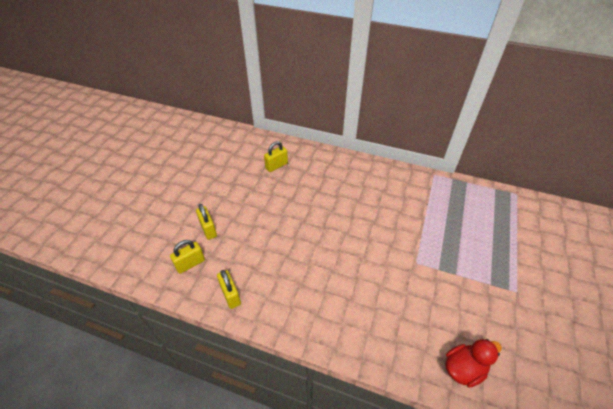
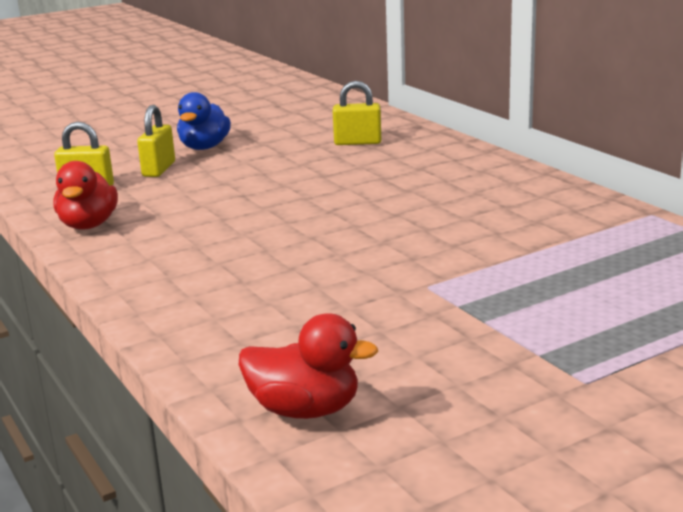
camera: 40 degrees right, 25 degrees down
(209, 199) = (204, 147): none -> blue duck
(230, 295) = (88, 225): yellow padlock -> red duck

